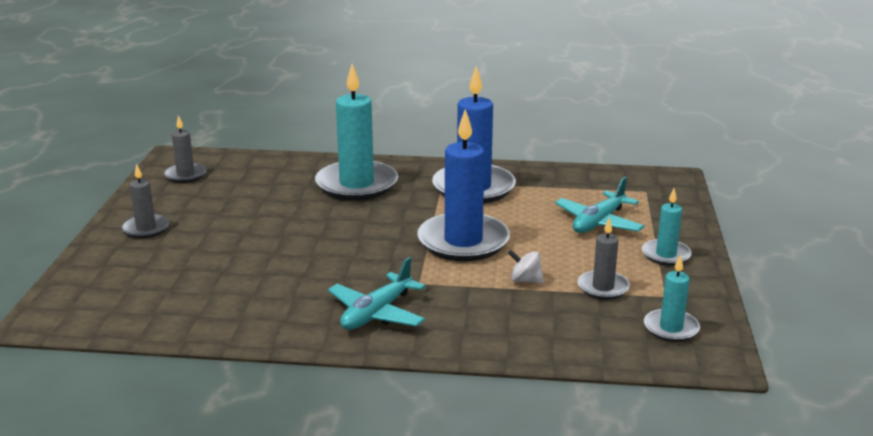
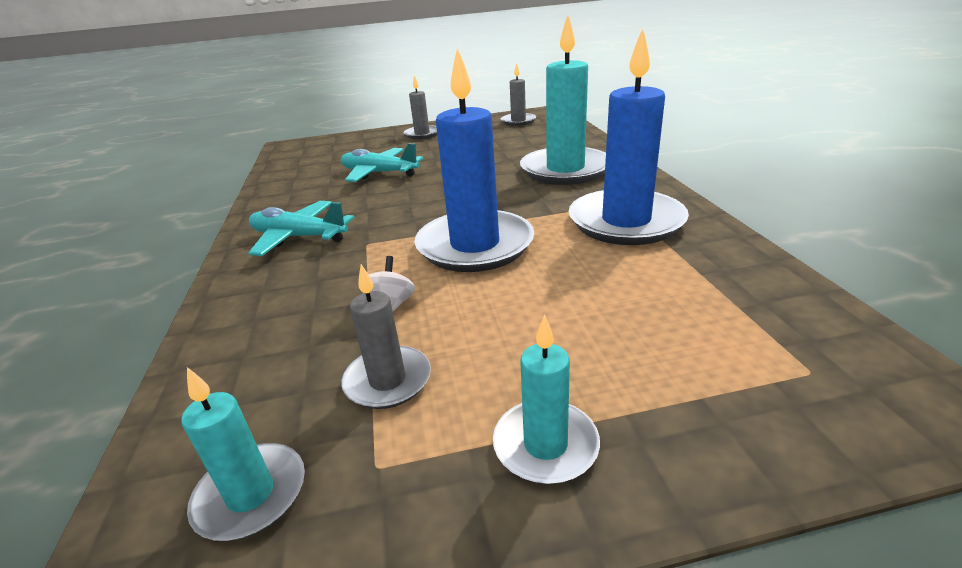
camera: 75 degrees right, 5 degrees up
(598, 222) = (615, 337): turquoise plane -> turquoise plane (379, 173)

